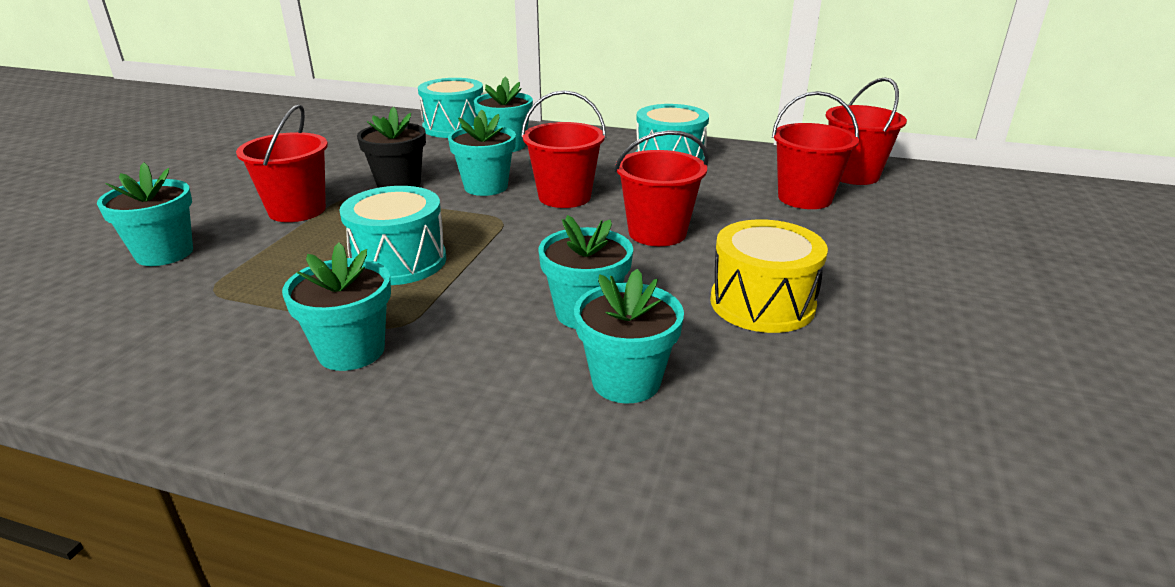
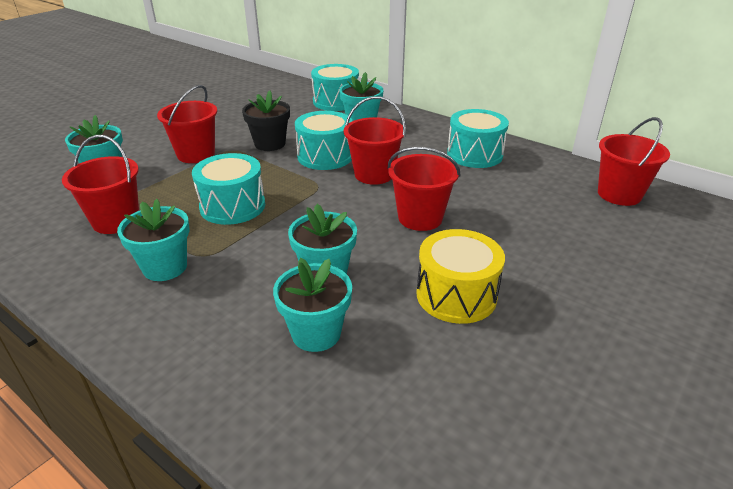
camera: 20 degrees right, 5 degrees up
(486, 187) = (325, 156): turquoise flower pot -> turquoise drum
(804, 198) = (559, 209): red bucket -> red bucket (116, 221)

